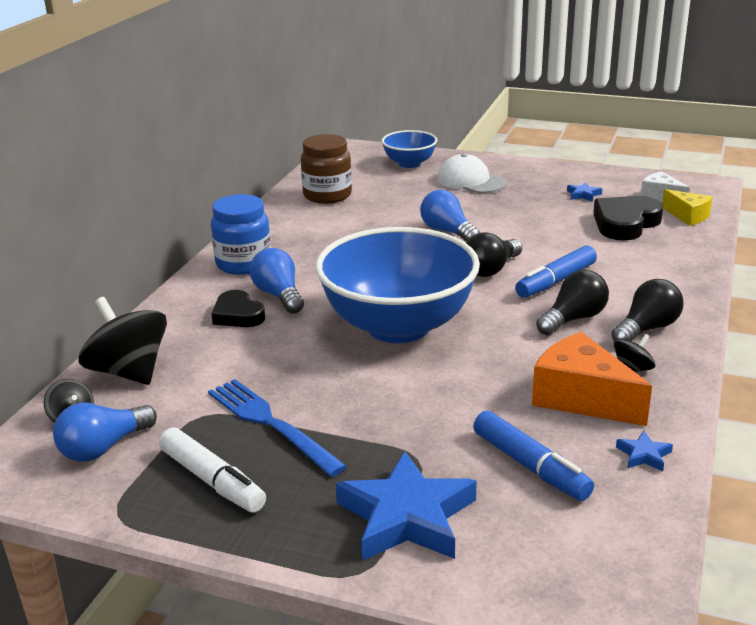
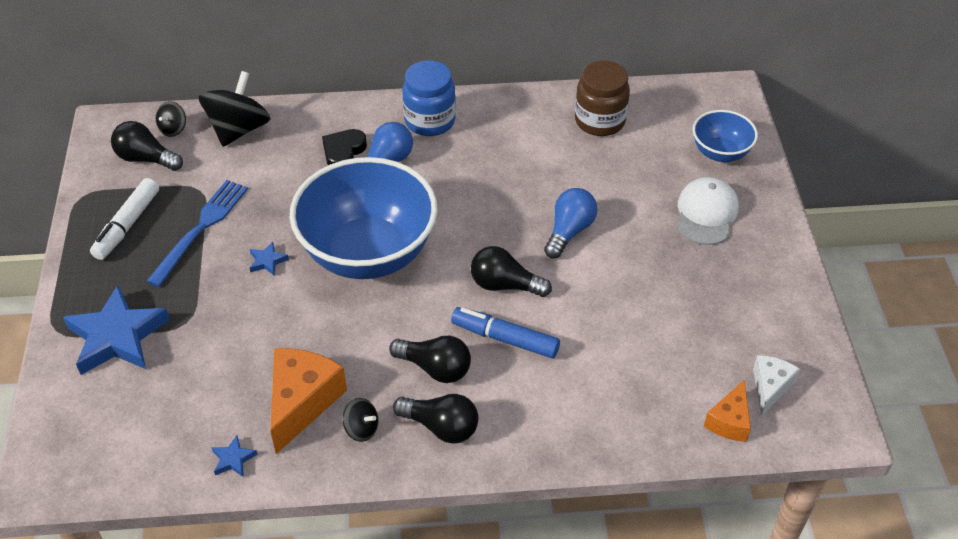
camera: 65 degrees right, 20 degrees up
(103, 448) = (146, 159): blue light bulb -> black light bulb
(530, 466) = (196, 390): blue marker -> none
(583, 195) = (730, 316): blue star -> blue star (267, 261)
(625, 223) = (674, 368): black heart -> none
(688, 216) = (729, 421): yellow cheese -> orange cheese

